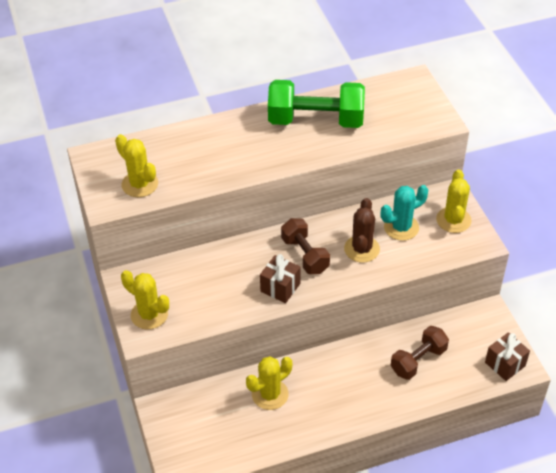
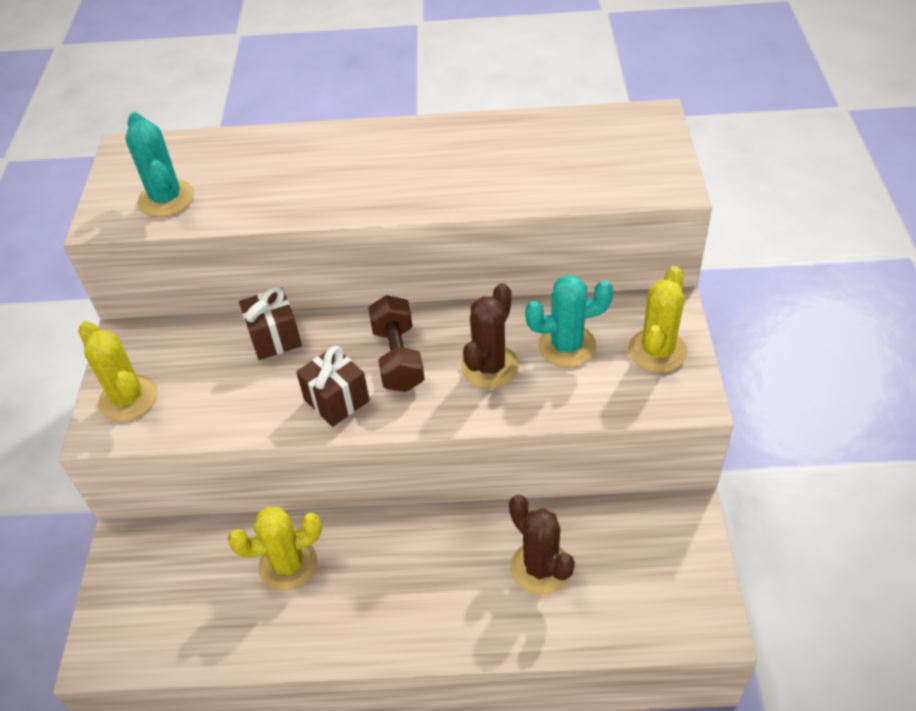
camera: 20 degrees right, 0 degrees up
(140, 184) = (166, 199): yellow cactus -> turquoise cactus
(316, 120) = (470, 152): green dumbbell -> none
(418, 360) = (540, 568): brown dumbbell -> brown cactus
(505, 364) = (684, 612): brown gift -> brown gift (274, 338)

